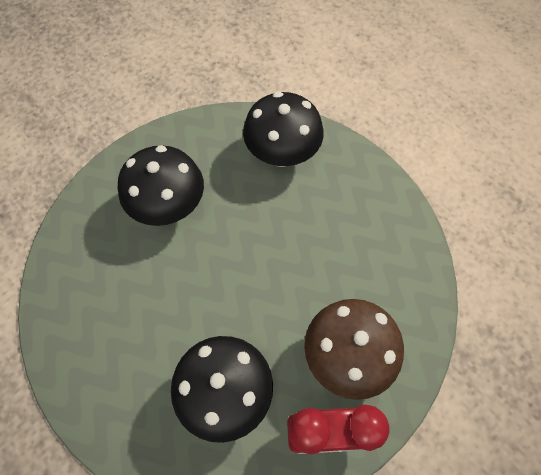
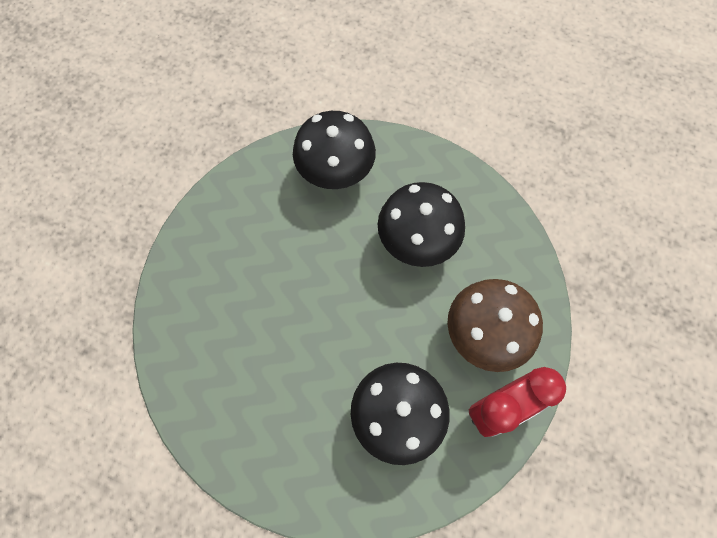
camera: 25 degrees left, 5 degrees up
(169, 207) = (254, 269): black mushroom -> black mushroom (416, 242)

